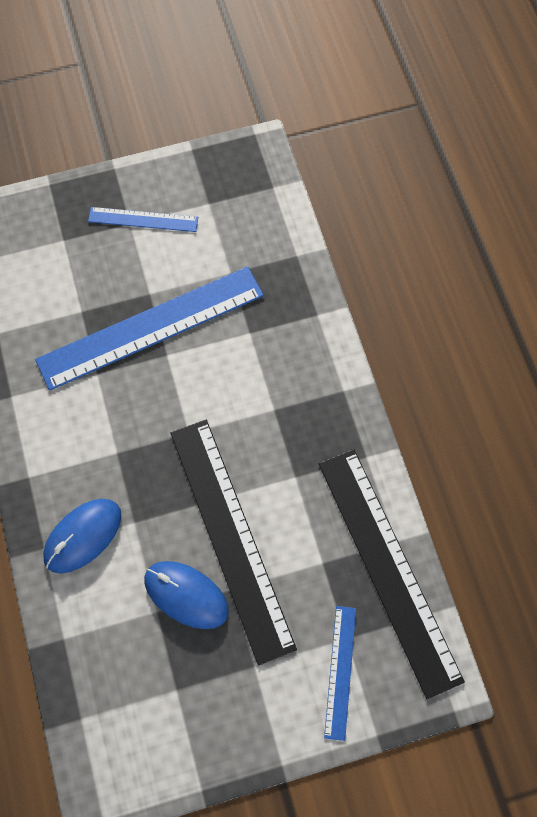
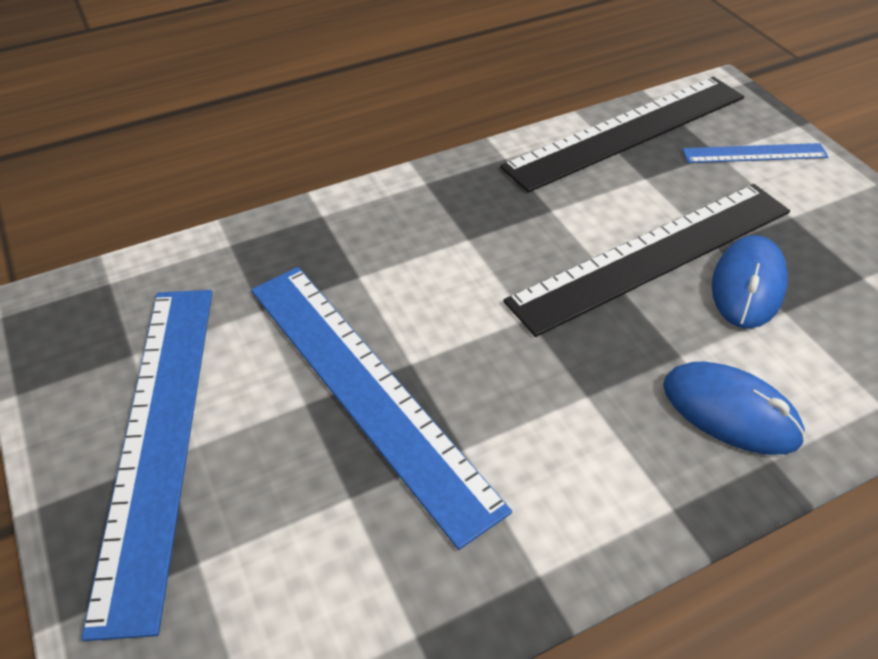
camera: 100 degrees left, 20 degrees down
(143, 219) = (158, 438): blue ruler -> blue ruler, size x2.05

